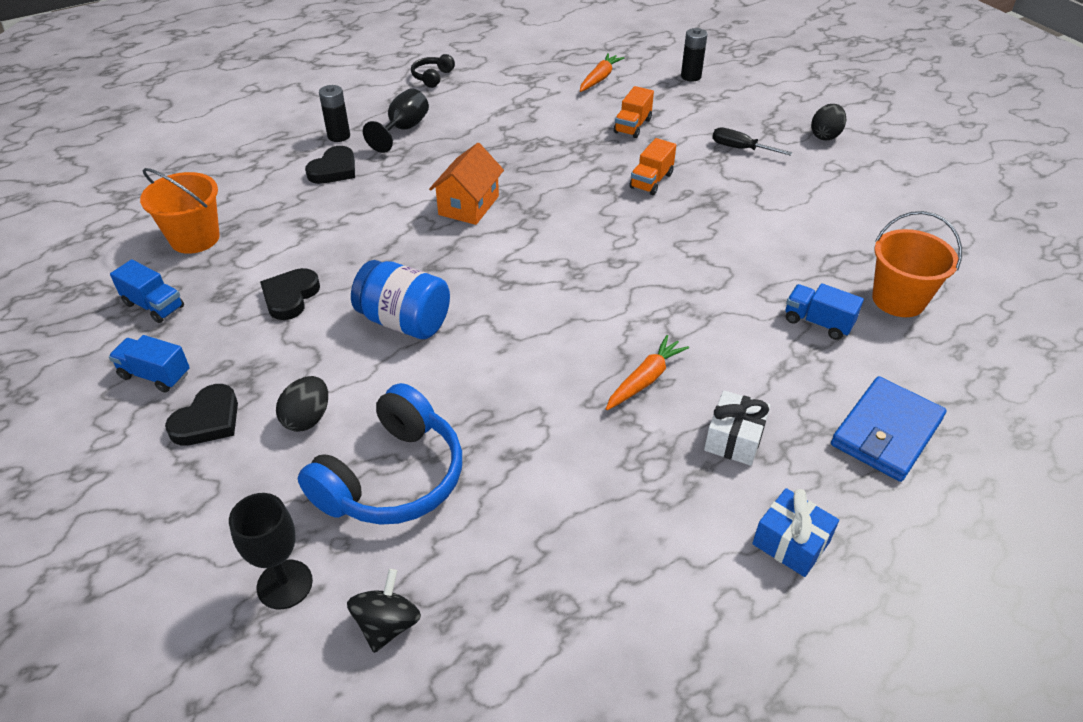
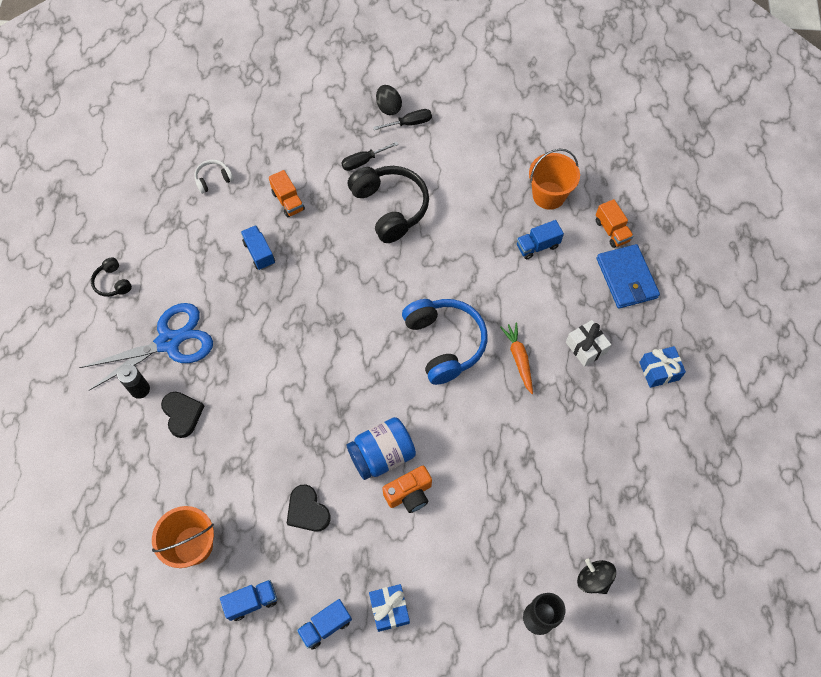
camera: 55 degrees left, 20 degrees up
(208, 420) = (389, 609): black heart -> blue gift
(307, 418) = (427, 551): black egg -> none
(373, 367) = (409, 494): none -> orange camera
(392, 478) = (502, 528): blue headphones -> blue headphones (444, 343)
(403, 129) = (169, 342): black goblet -> blue scissors
(468, 205) = (295, 353): orange house -> none
(555, 135) = (259, 253): none -> blue truck
(599, 78) = (213, 179): orange carrot -> white headphones
(651, 181) = (355, 233): orange truck -> orange truck (612, 231)
(691, 76) = (260, 126): black battery -> none
(712, 189) = (390, 208): none -> black headphones
(829, 156) = (409, 123): none -> black screwdriver

